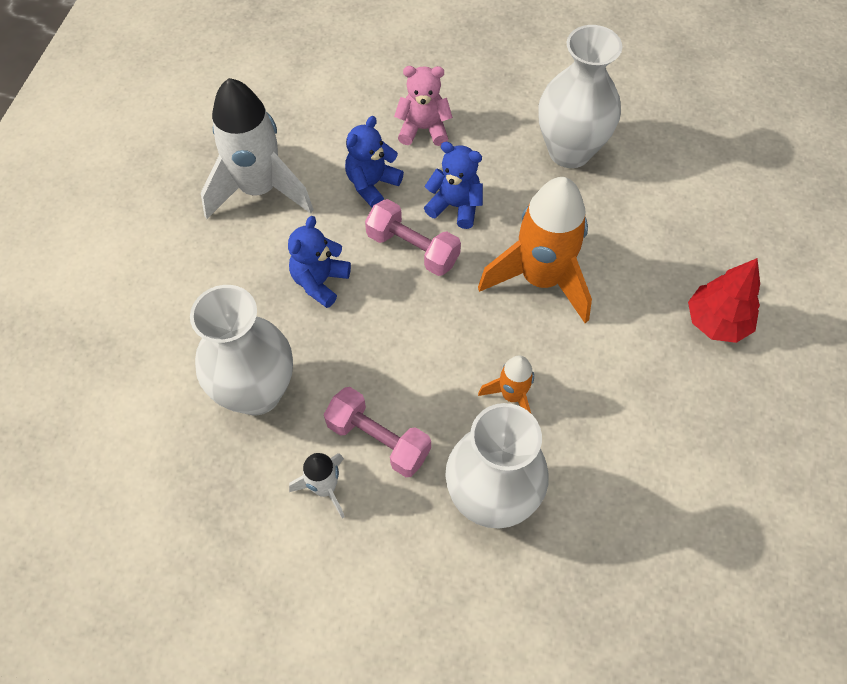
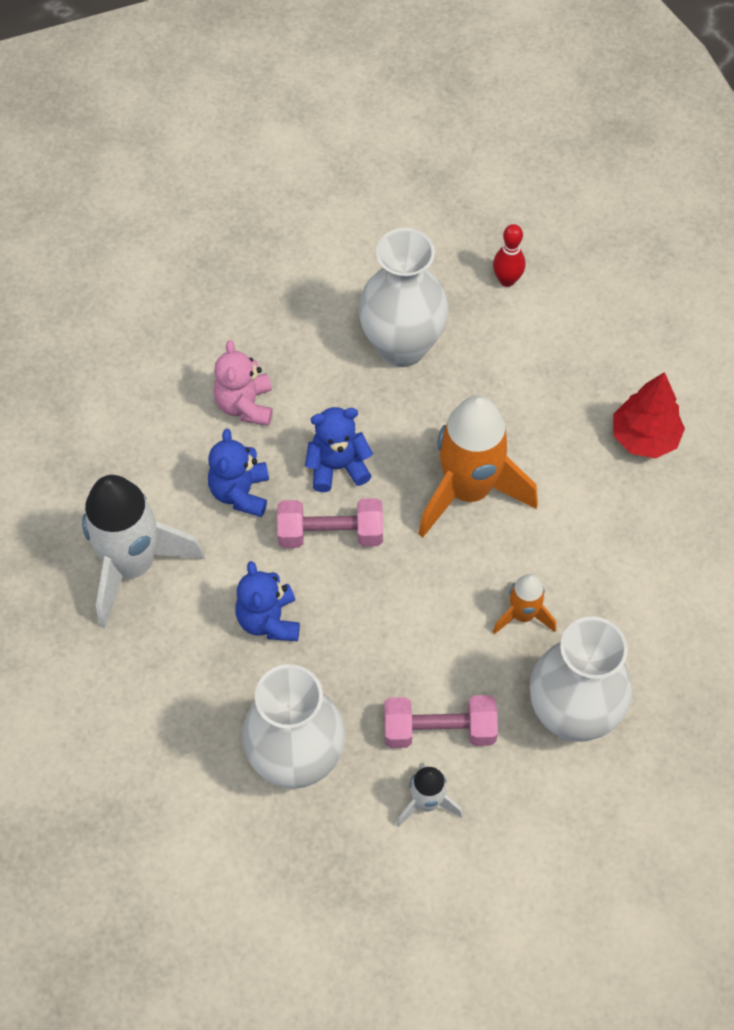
camera: 35 degrees left, 0 degrees up
(423, 129) = (245, 405): pink teddy bear -> pink teddy bear turned 60 degrees counterclockwise
(688, 148) = (507, 280): none -> red bowling pin

